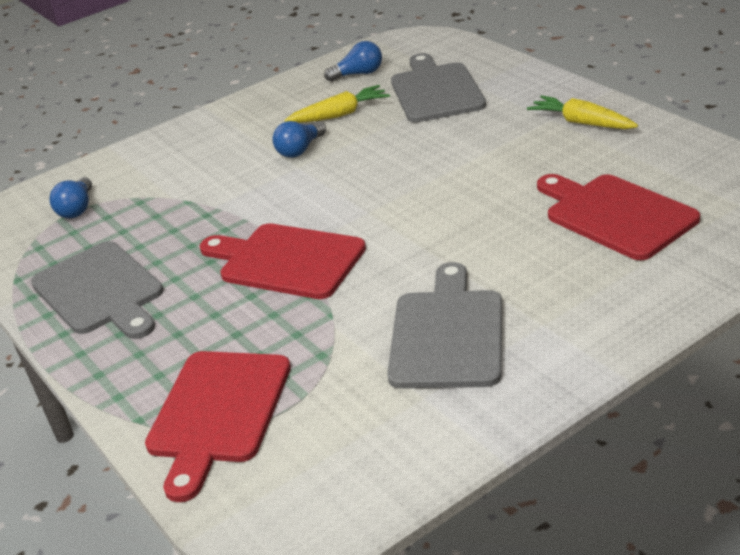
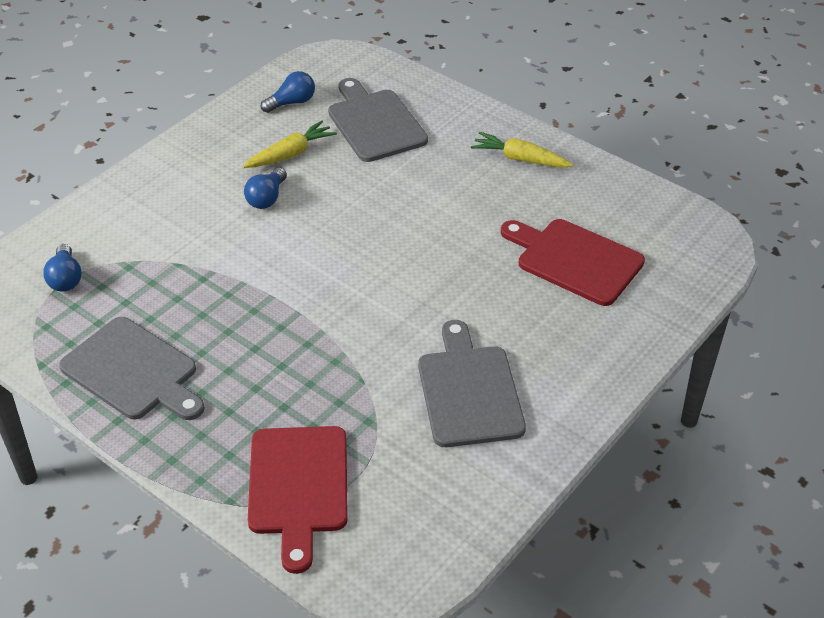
camera: 20 degrees left, 10 degrees up
(286, 261) = (301, 326): red cutting board -> none

